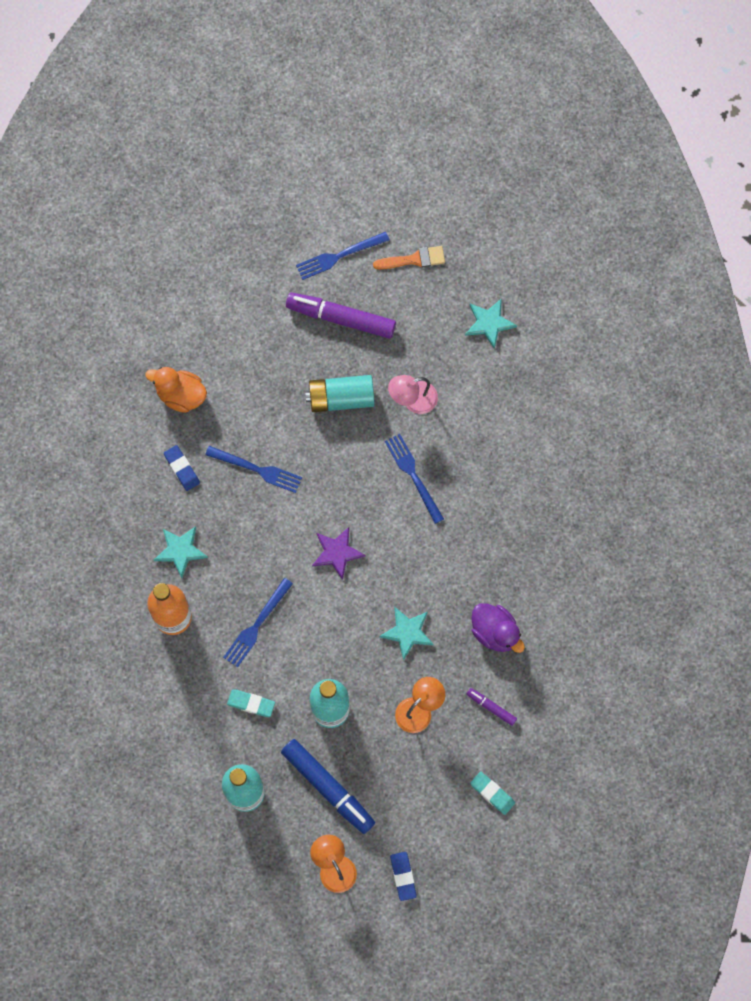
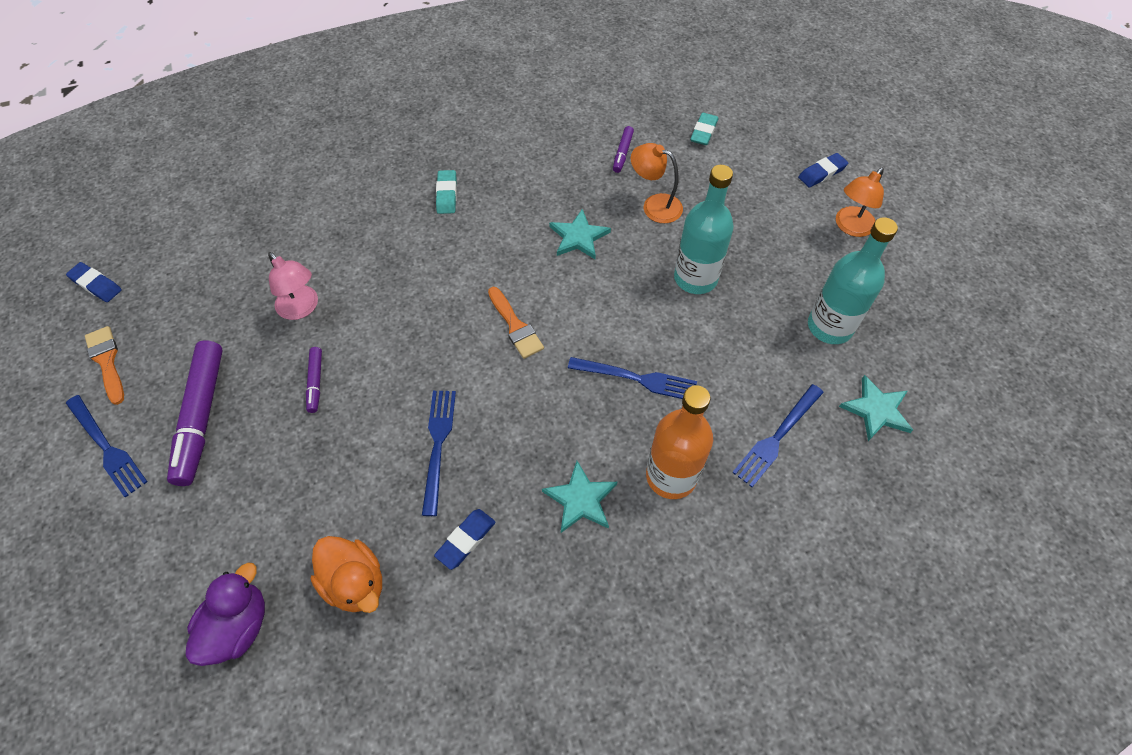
camera: 110 degrees left, 15 degrees down
(181, 395) = (355, 582): orange duck -> orange duck turned 45 degrees counterclockwise
(251, 704) = (730, 354): turquoise eraser -> turquoise eraser (447, 194)
(328, 787) = (777, 255): blue marker -> none
(337, 553) = (515, 326): purple star -> orange brush
(341, 398) = (315, 382): turquoise battery -> purple marker
(413, 475) = (396, 282): blue fork -> blue fork (776, 438)
(489, 323) = (188, 264): turquoise star -> turquoise star (876, 410)
(492, 255) = (96, 285): none -> blue eraser
(495, 632) = (545, 169): purple duck -> purple duck (238, 626)

